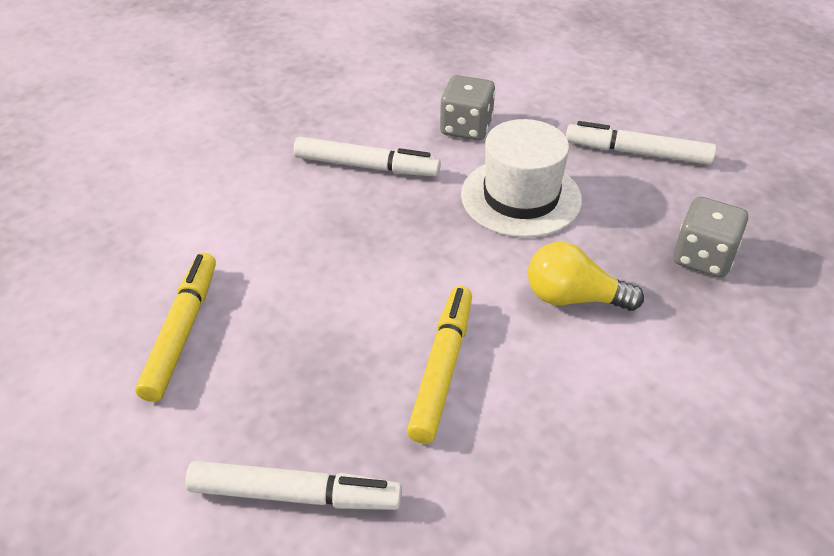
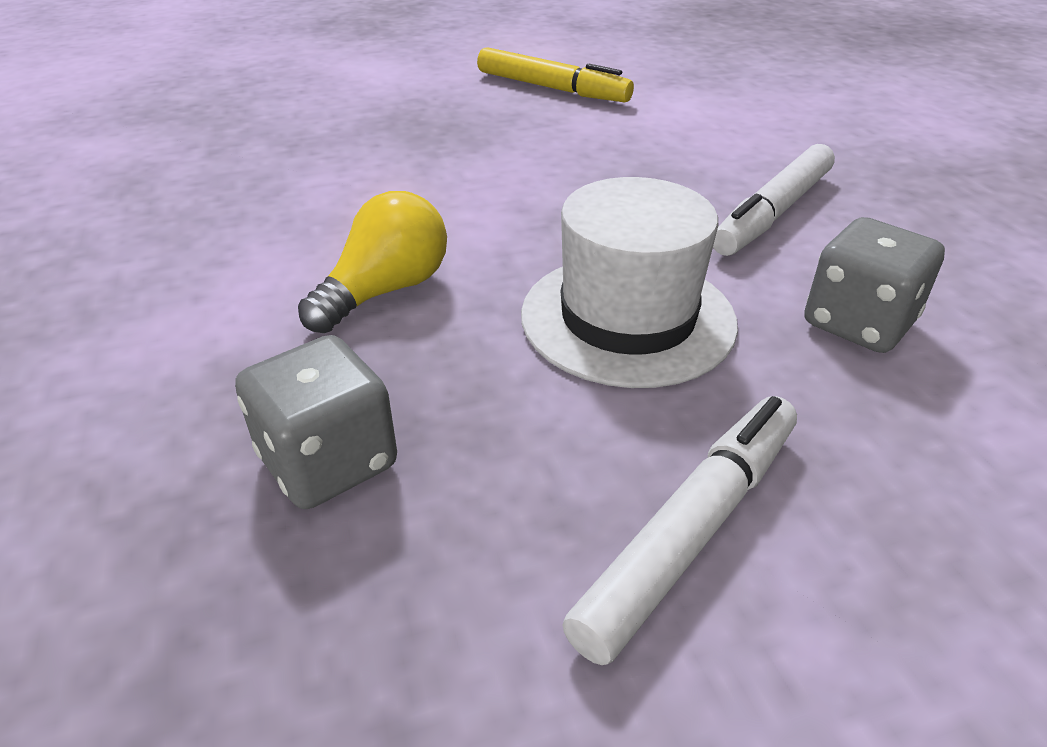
camera: 115 degrees right, 5 degrees down
(295, 494) = (337, 103): white marker -> none
(441, 369) = (381, 181): yellow marker -> none

